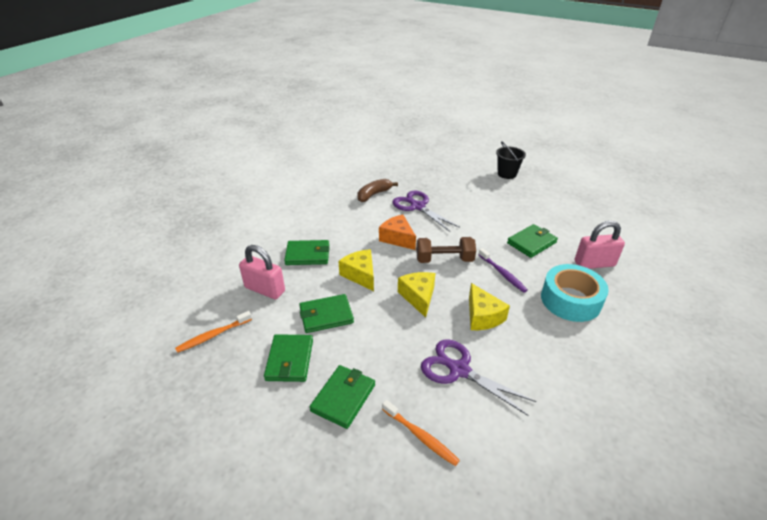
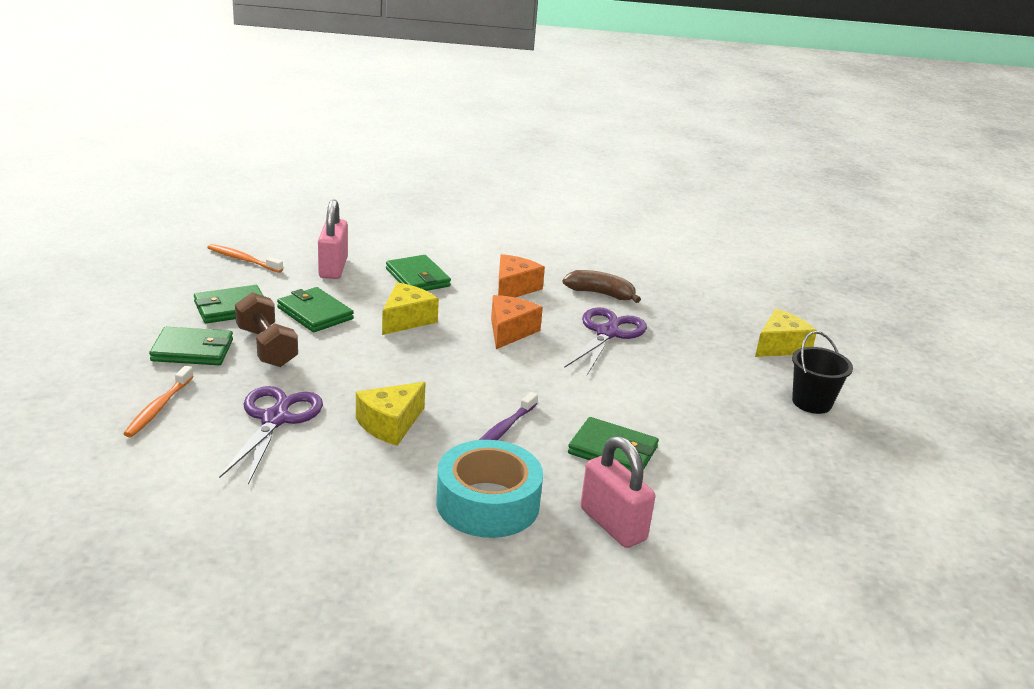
camera: 60 degrees right, 10 degrees down
(347, 221) = (514, 288): none -> orange cheese
(418, 297) = (394, 368): yellow cheese -> yellow cheese (780, 346)
(444, 260) = (493, 376): brown dumbbell -> brown dumbbell (266, 347)

